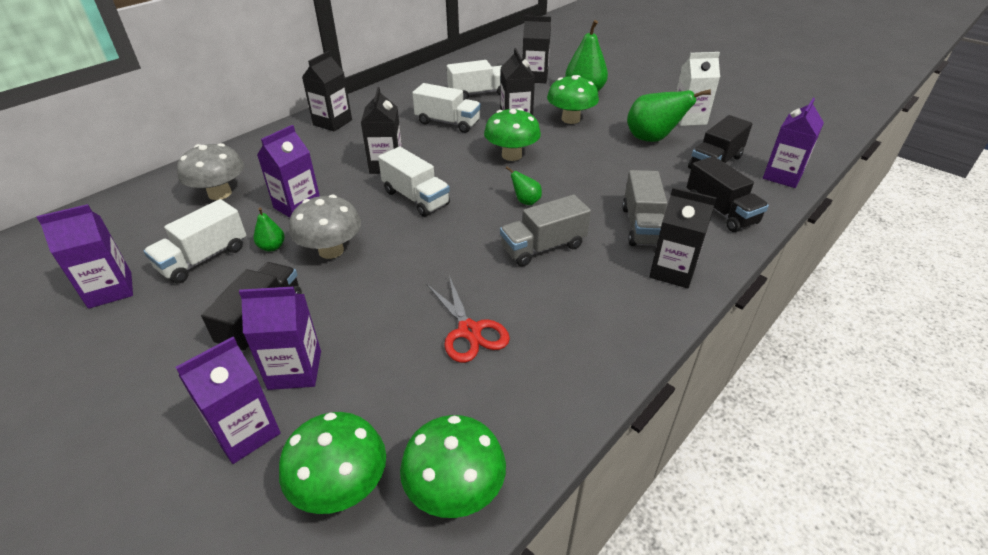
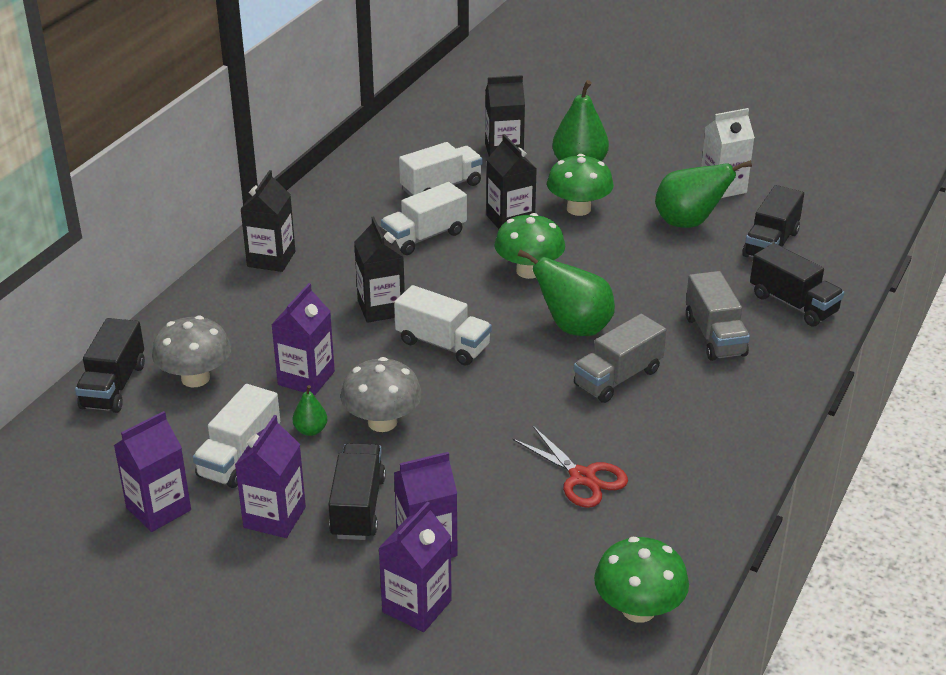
camera: 15 degrees left, 5 degrees down
(160, 190) = (113, 386): none -> black truck
(341, 486) = (536, 628): green mushroom -> none
(447, 122) = (424, 237): white truck -> white truck turned 135 degrees clockwise
(525, 201) = (574, 328): green pear -> green pear, size x2.07
(672, 271) = (763, 380): black carton -> none
(782, 176) = (849, 250): purple carton -> purple carton (274, 517)

